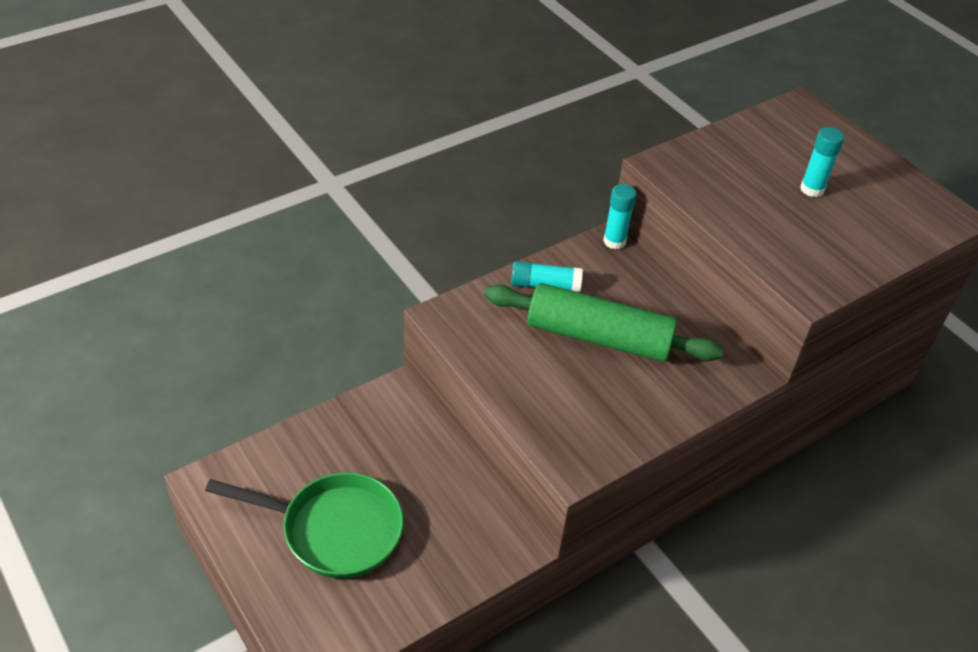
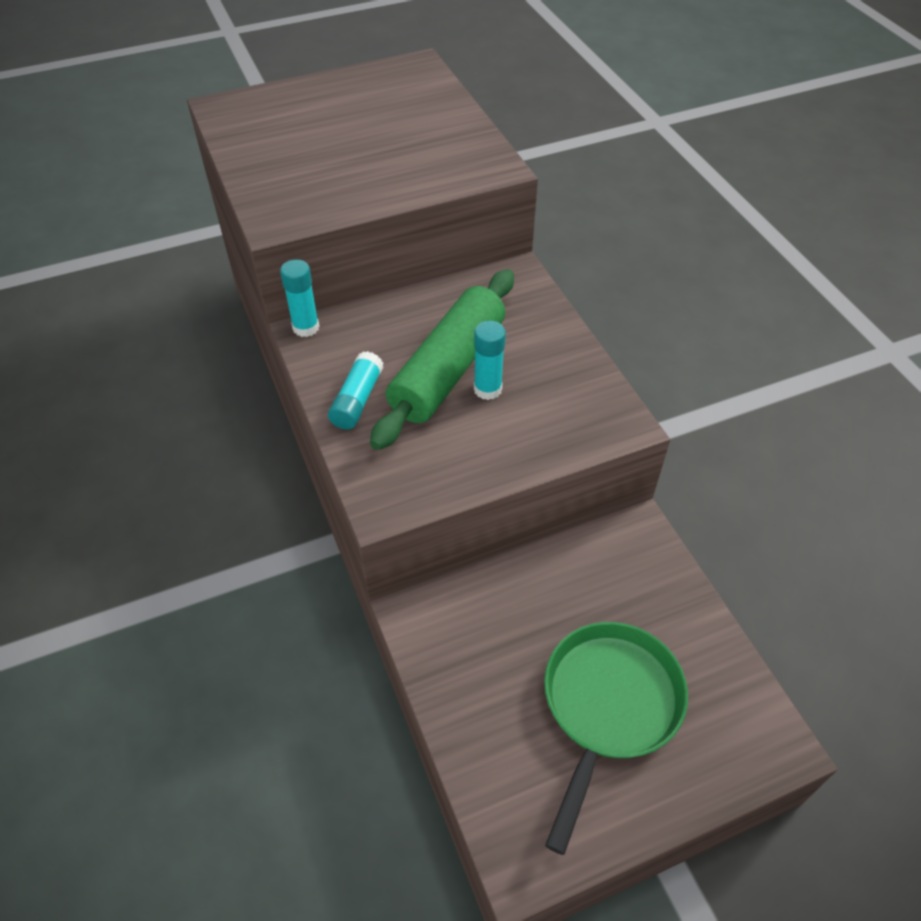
camera: 75 degrees left, 5 degrees up
(812, 189) = (353, 132): turquoise glue stick -> turquoise glue stick (487, 389)

